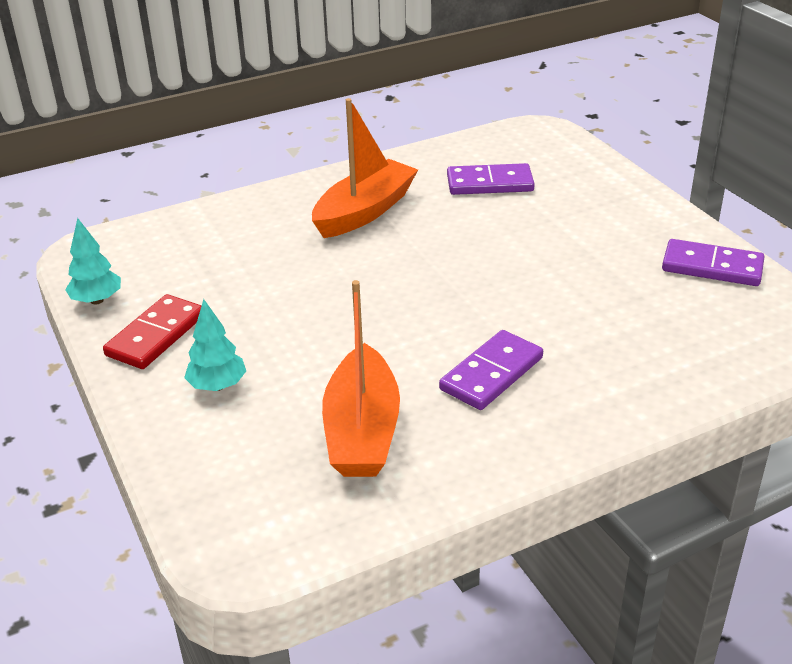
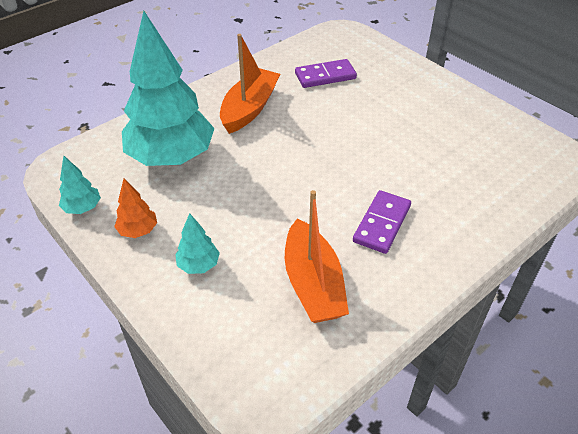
camera: 15 degrees left, 10 degrees up
(156, 335) = (138, 231): red domino -> orange tree
(235, 257) = (171, 157): none -> turquoise tree
(712, 267) = (488, 121): purple domino -> none

